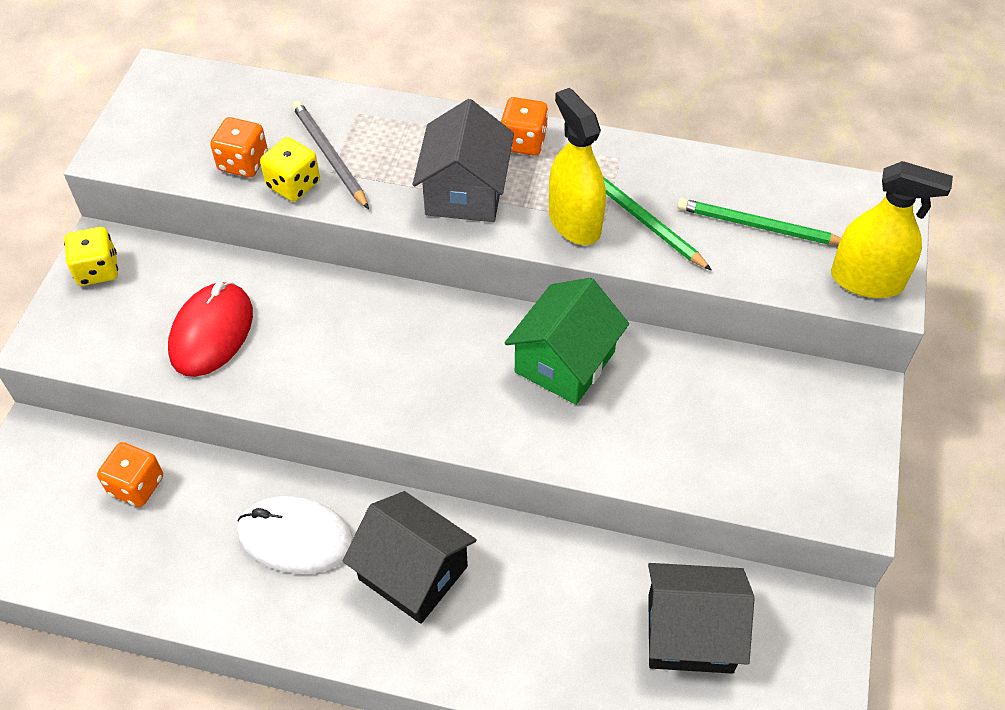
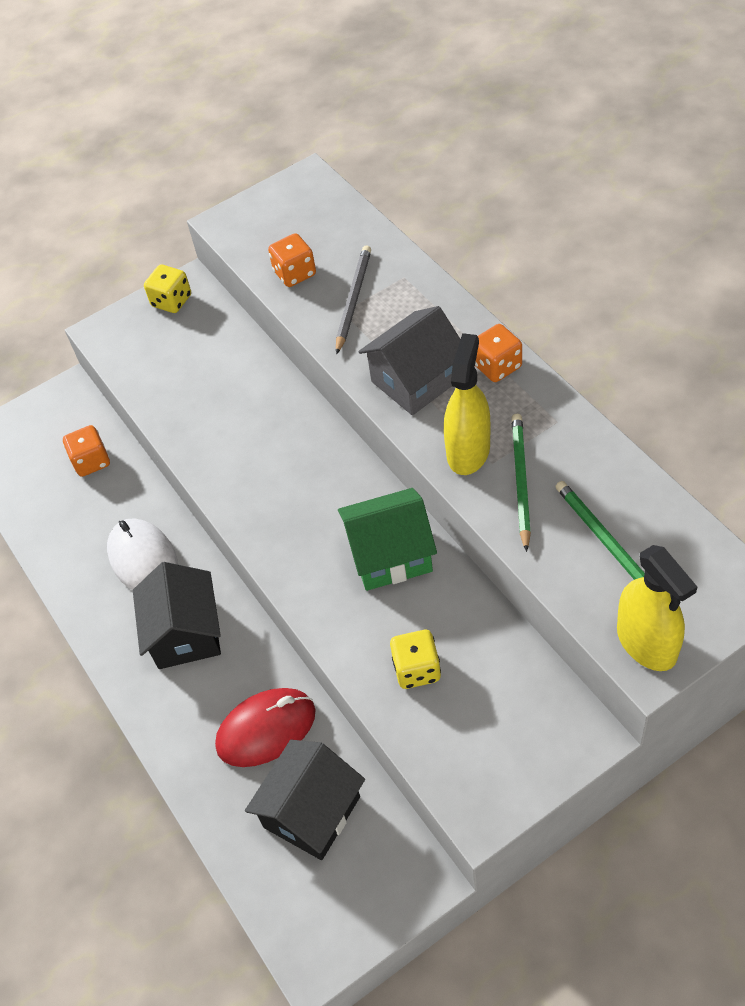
camera: 50 degrees right, 0 degrees up
(212, 332) = (195, 385): red mouse -> red mouse (266, 729)
(293, 185) = (310, 308): yellow dice -> yellow dice (417, 669)
(690, 633) = (312, 812): black house -> black house turned 75 degrees clockwise

